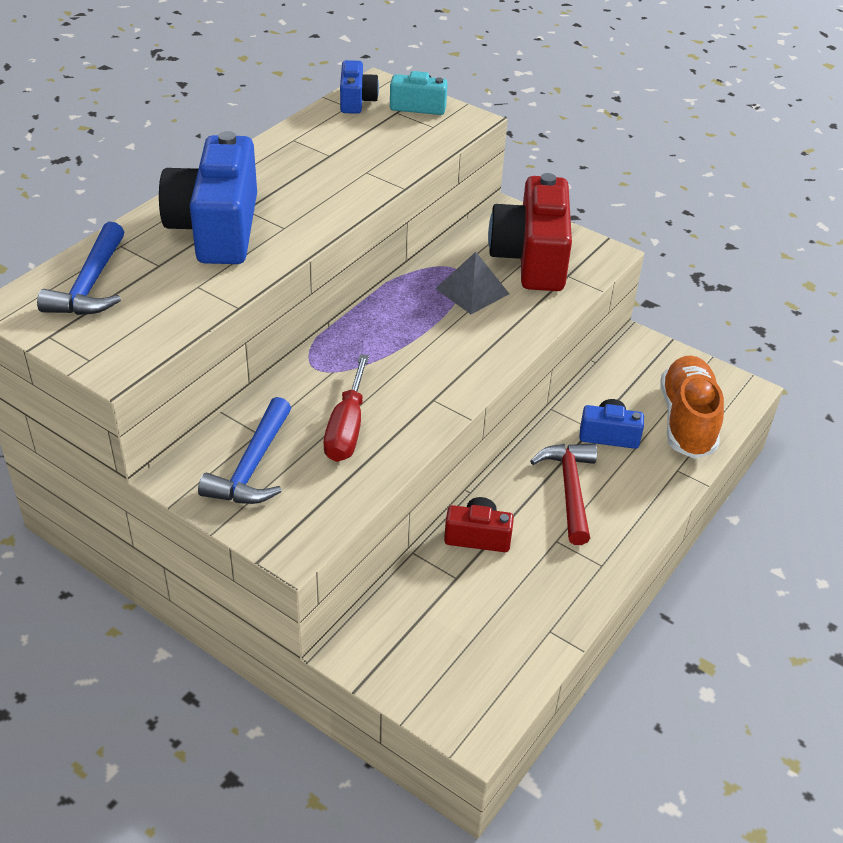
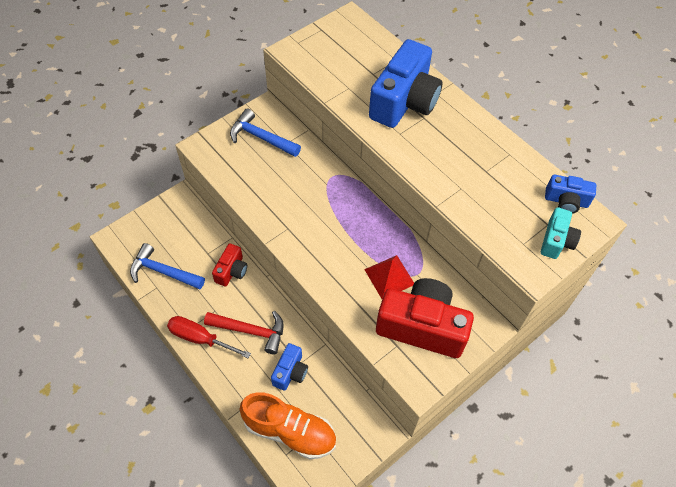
camera: 105 degrees right, 15 degrees up
(90, 285) = (361, 46): blue hammer -> blue hammer (163, 272)
(216, 229) = (404, 102): blue camera -> blue camera turned 105 degrees clockwise
(347, 428) = (276, 182): red screwdriver -> red screwdriver (200, 338)
(472, 291) = (389, 276): grey pyramid -> red pyramid

